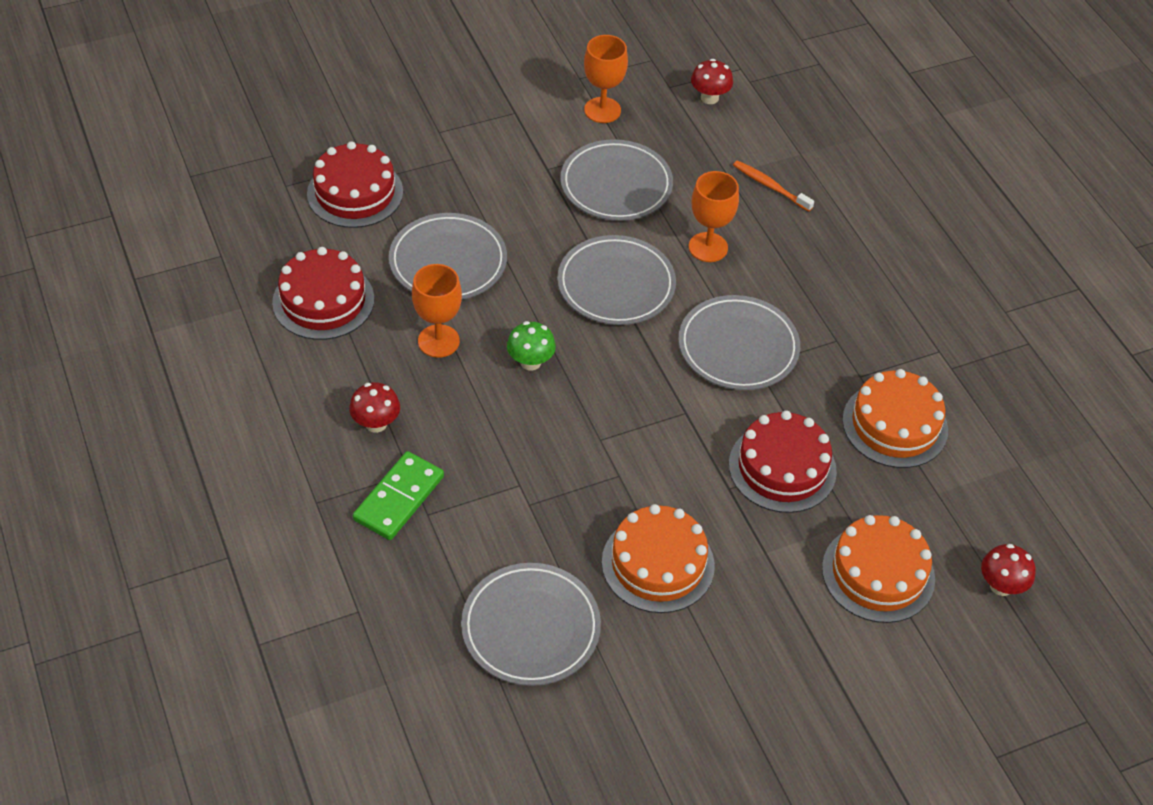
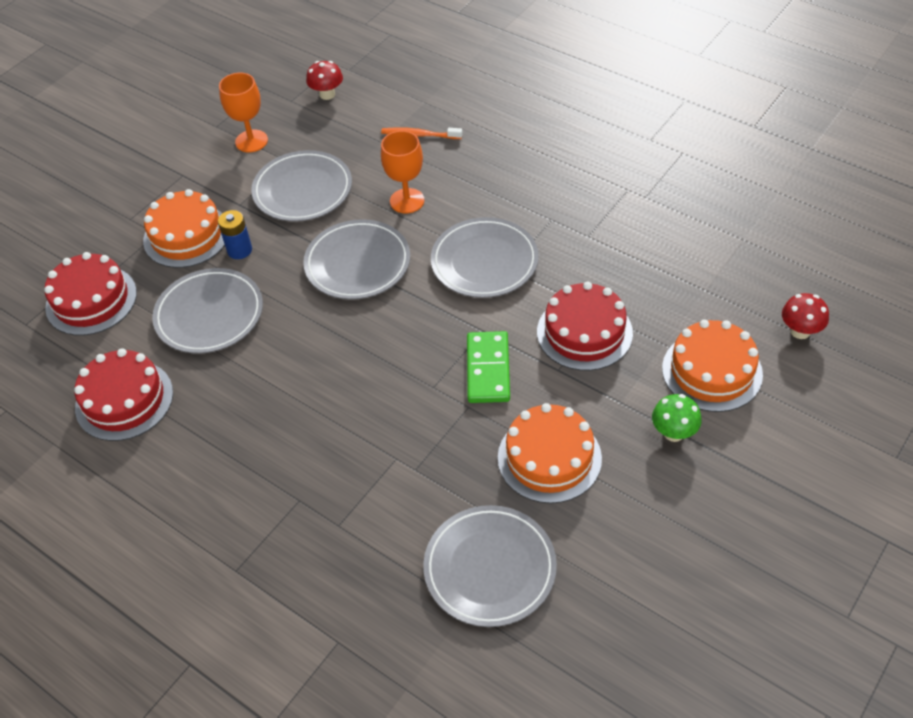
camera: 25 degrees left, 0 degrees up
(376, 423) = (241, 475): red mushroom -> none
(399, 498) = (304, 526): green domino -> green domino (488, 369)
(438, 341) = (246, 381): orange goblet -> none
(516, 214) = (239, 250): none -> blue battery
(530, 362) = (334, 357): green mushroom -> green mushroom (673, 433)
(895, 425) = (638, 257): orange cake -> orange cake (186, 235)

